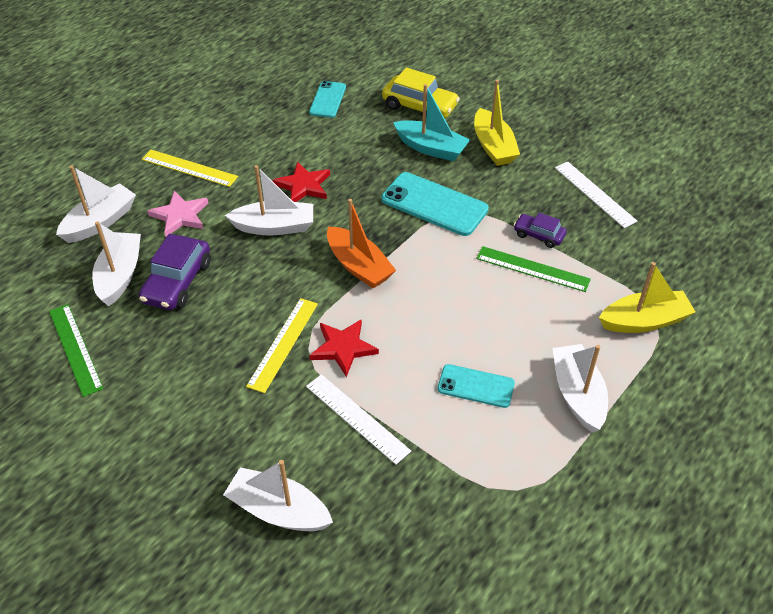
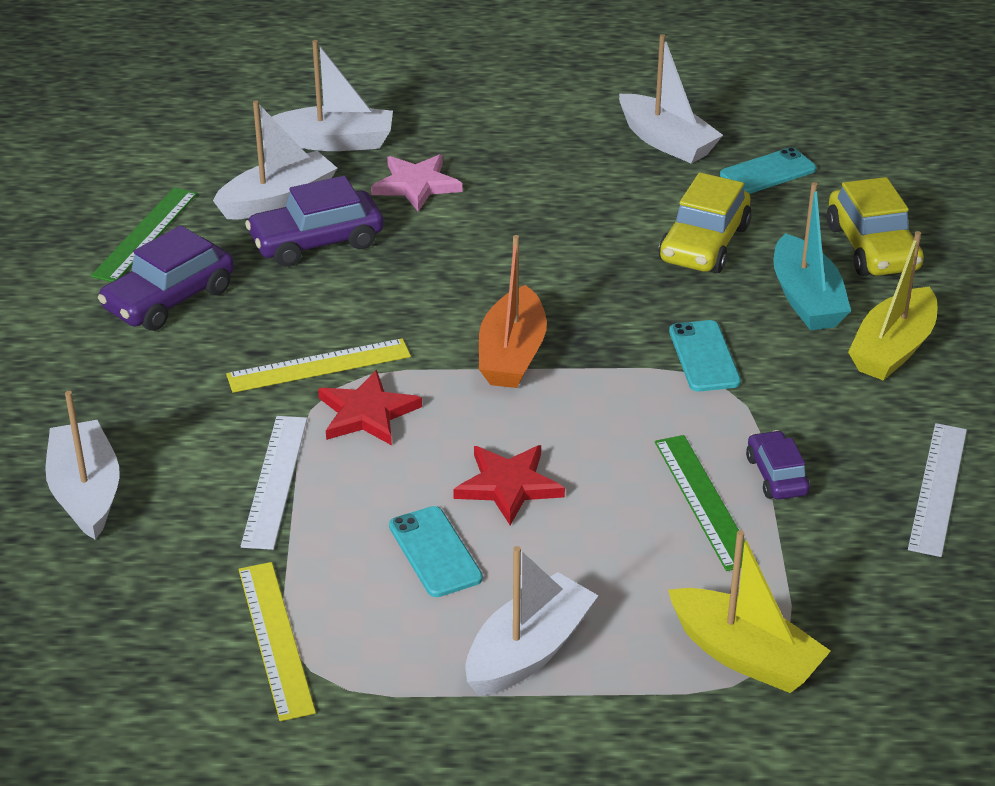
camera: 50 degrees right, 10 degrees down
(149, 373) = (169, 299): none -> purple car
(189, 168) = (498, 147): yellow ruler -> yellow ruler (275, 639)
(275, 227) = (490, 258): white boat -> white boat (666, 141)
(303, 186) = (588, 240): red star -> red star (508, 485)
(354, 152) = (704, 244): none -> yellow car
(434, 204) = (704, 356): turquoise phone -> turquoise phone, size x0.61

